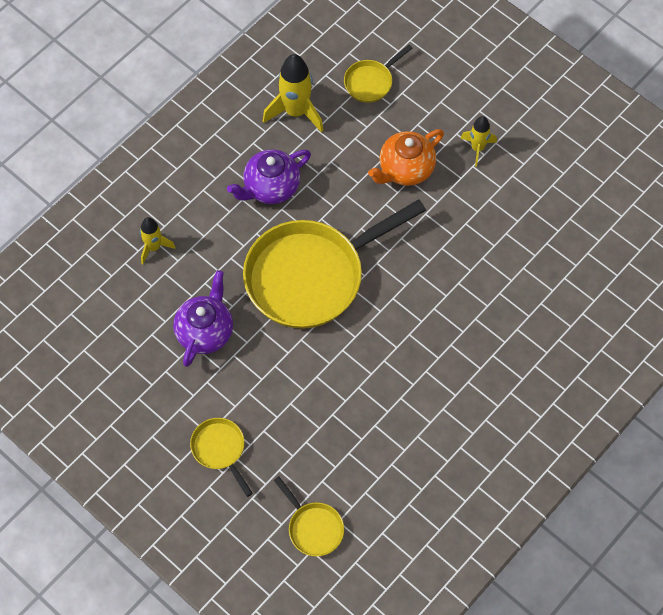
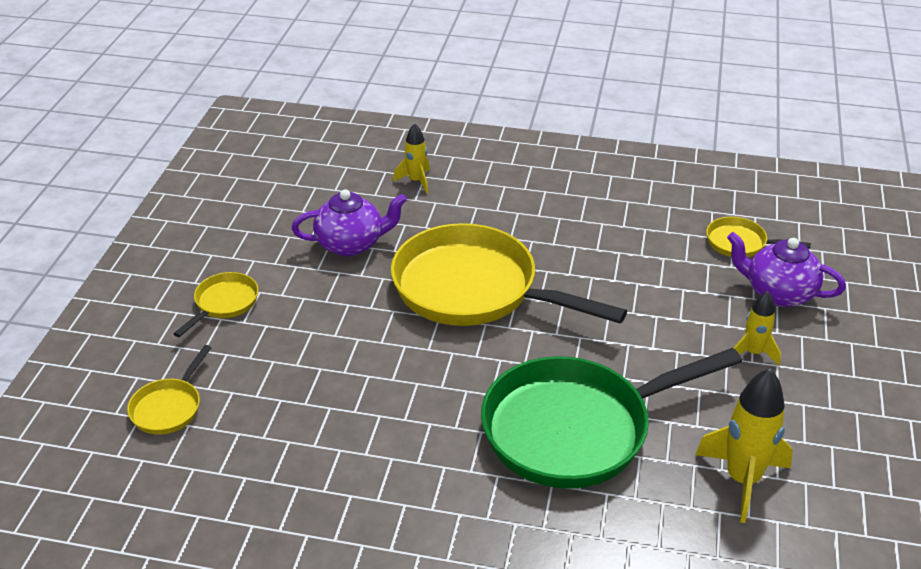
camera: 60 degrees right, 25 degrees down
(271, 187) = (548, 225): purple teapot -> purple teapot (778, 293)
(296, 112) = (649, 208): yellow rocket -> yellow rocket (742, 480)
(405, 169) = (666, 307): orange teapot -> none
(481, 289) = (575, 429): none -> green pan

